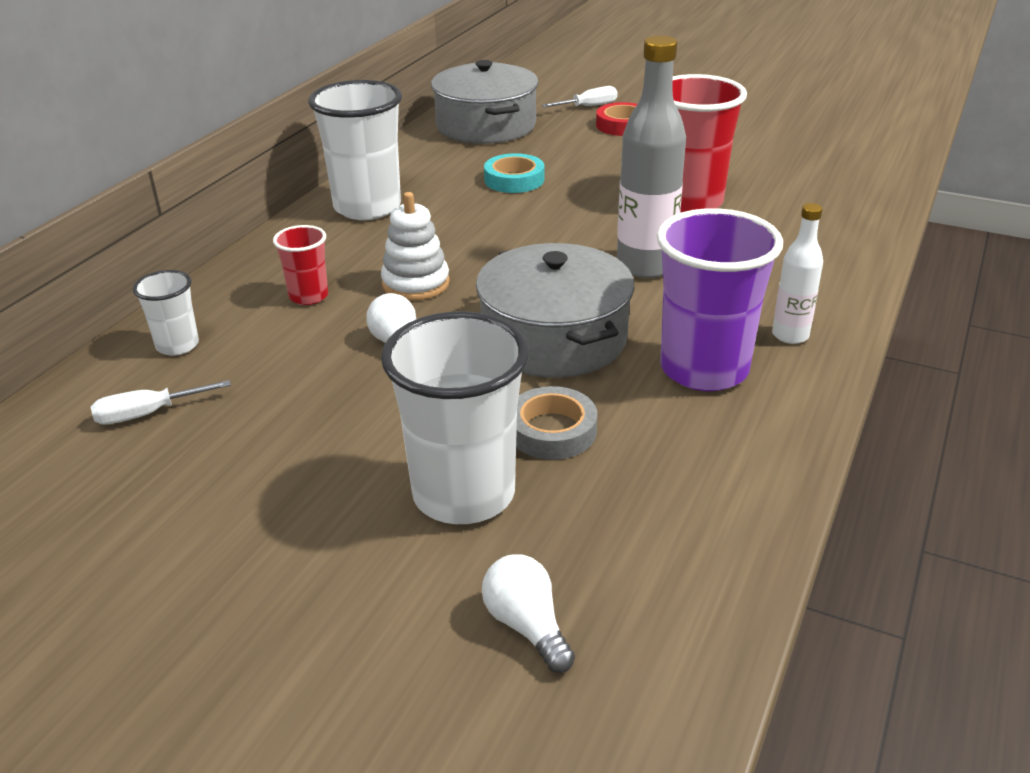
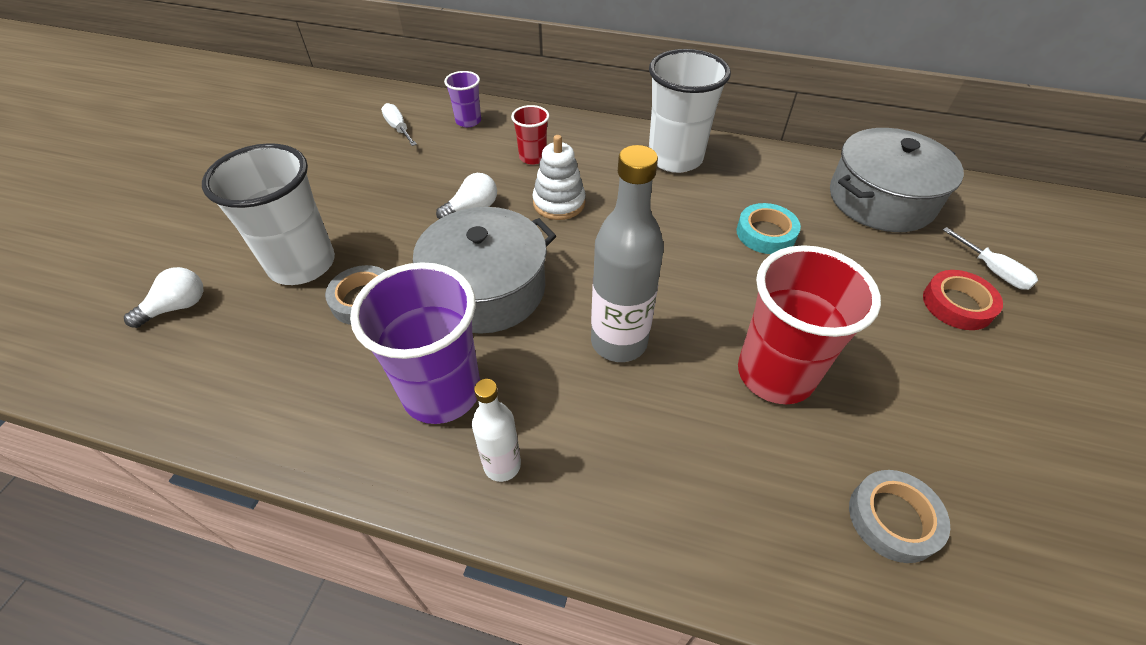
camera: 80 degrees right, 15 degrees up
(177, 345) = (468, 121): white cup -> purple cup
(816, 184) = (893, 519): none -> grey tape

